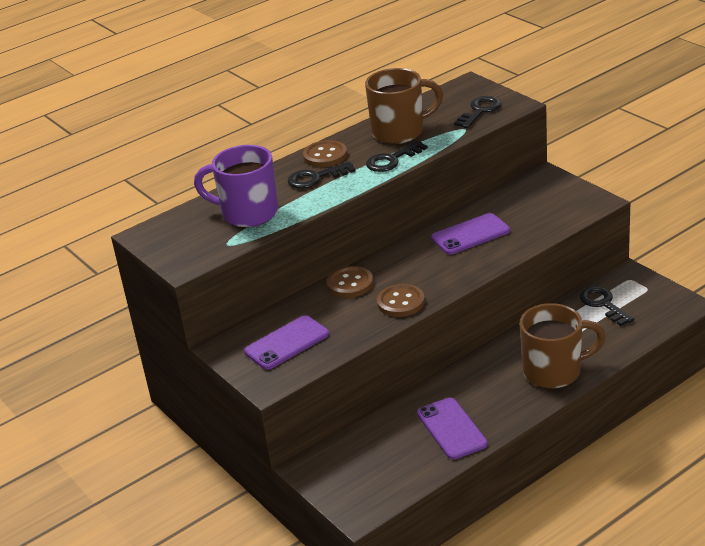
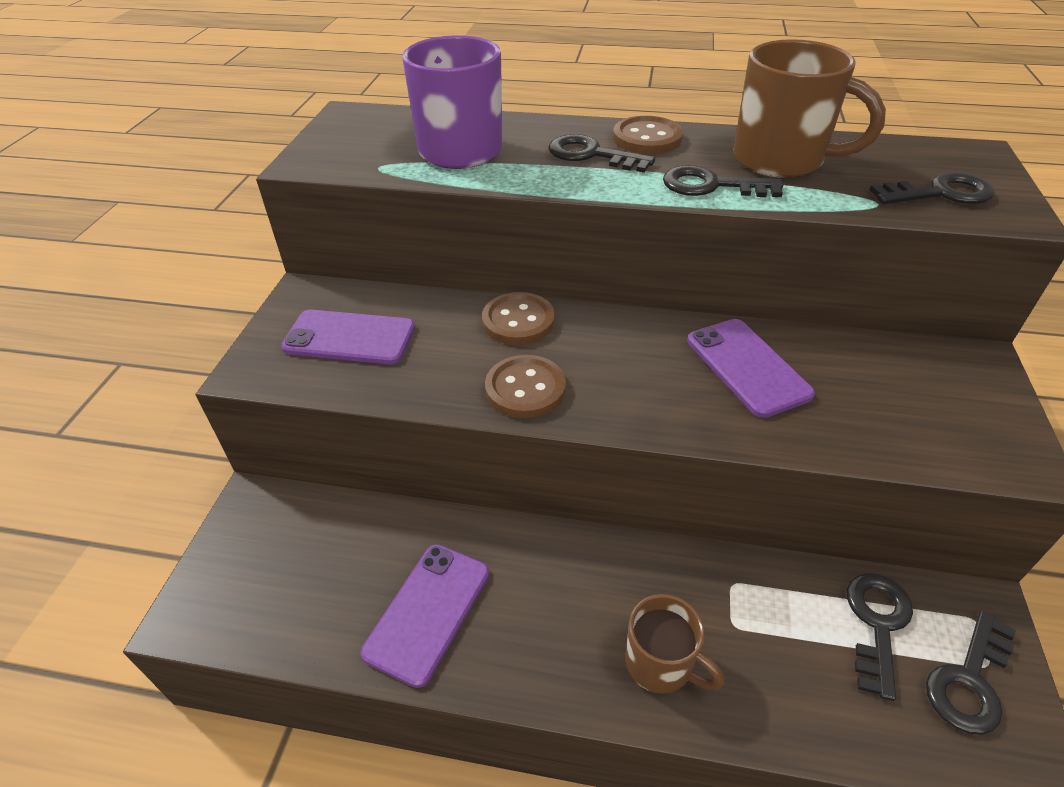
camera: 45 degrees right, 10 degrees up
(470, 234) = (747, 367): purple phone -> purple phone turned 45 degrees clockwise
(554, 371) = (660, 664): brown mug -> brown mug, size x0.61
(647, 297) = (969, 681): none -> black key

